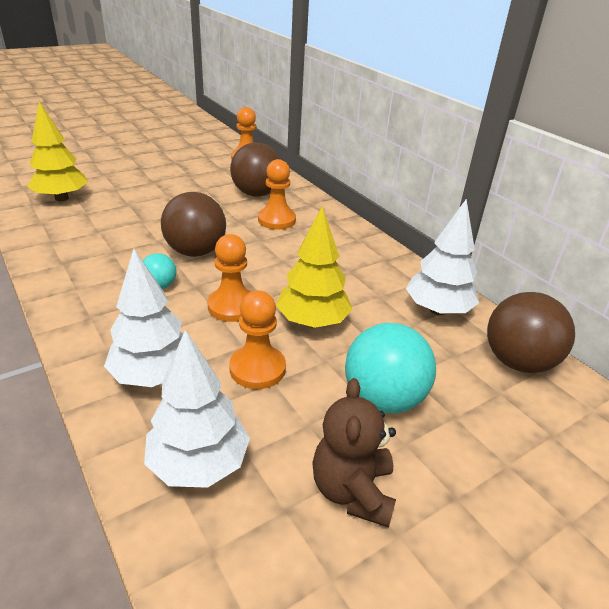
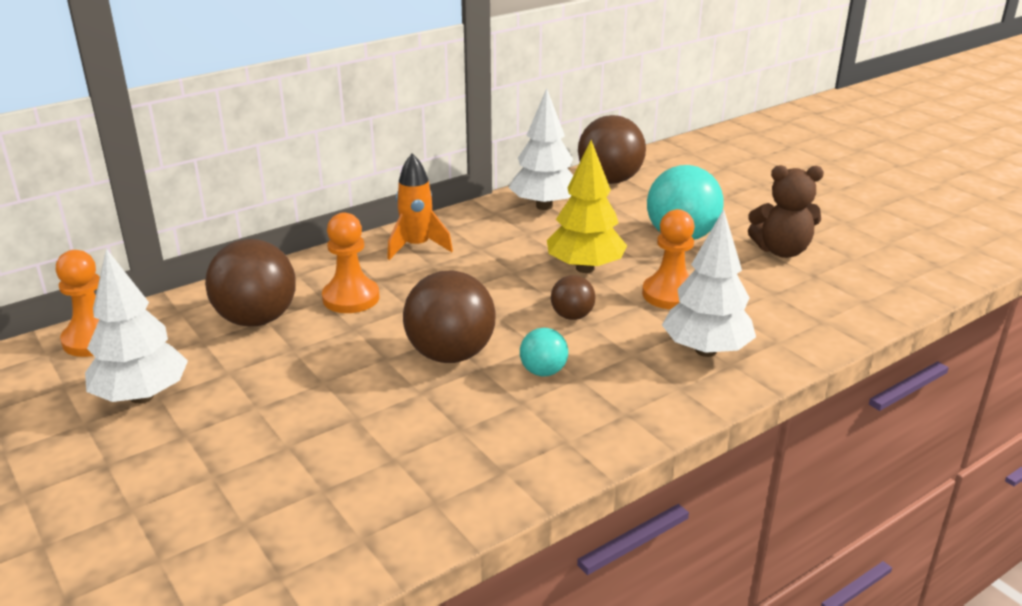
camera: 90 degrees left, 5 degrees down
(61, 198) = (254, 538): yellow tree -> none
(199, 464) = (796, 313): white tree -> white tree (142, 396)
(232, 306) = (572, 316): orange pawn -> brown ball
(350, 244) = (417, 247): none -> orange rocket

